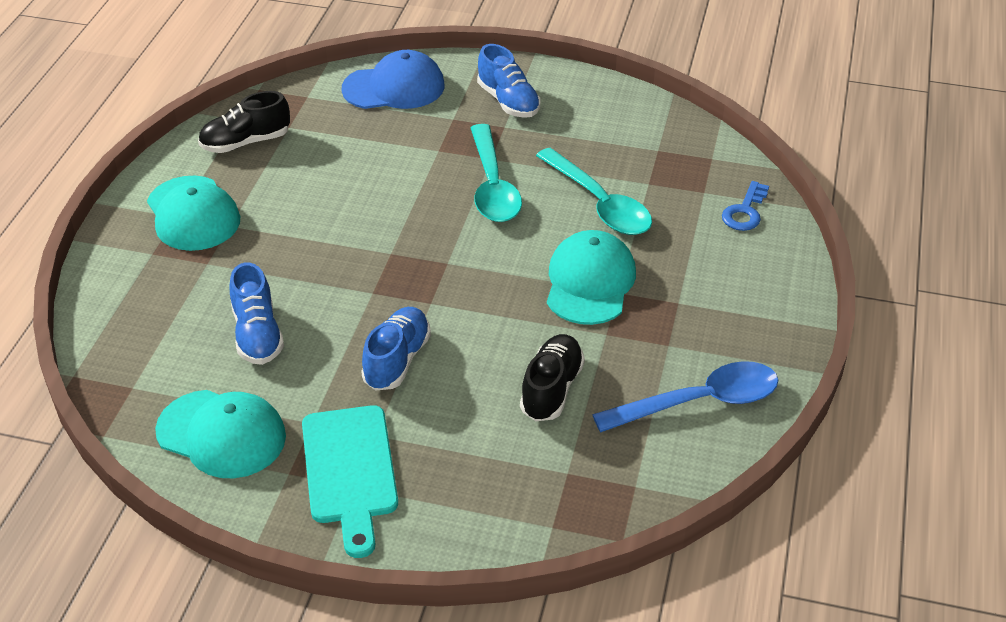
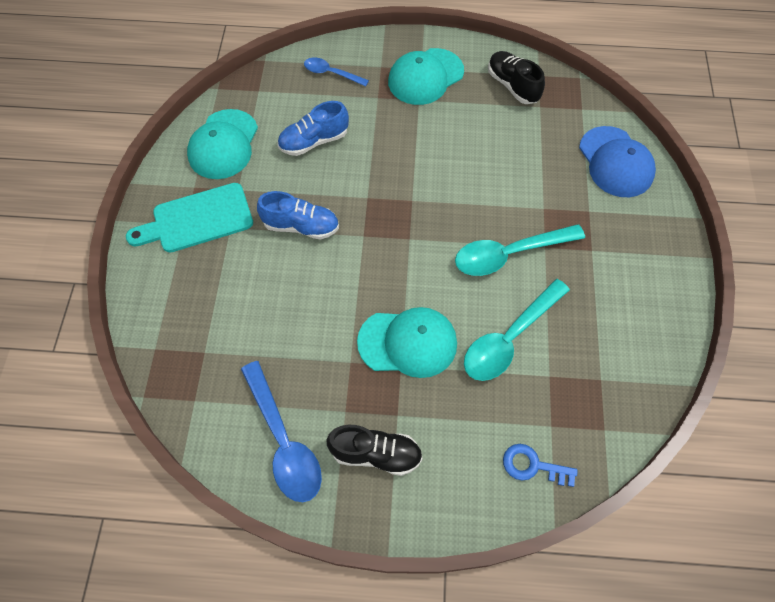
camera: 80 degrees right, 20 degrees up
(139, 304) = (331, 73): none -> blue spoon
(508, 101) = (628, 247): blue shoe -> none
(551, 389) = (285, 330): black shoe -> black shoe (376, 453)

